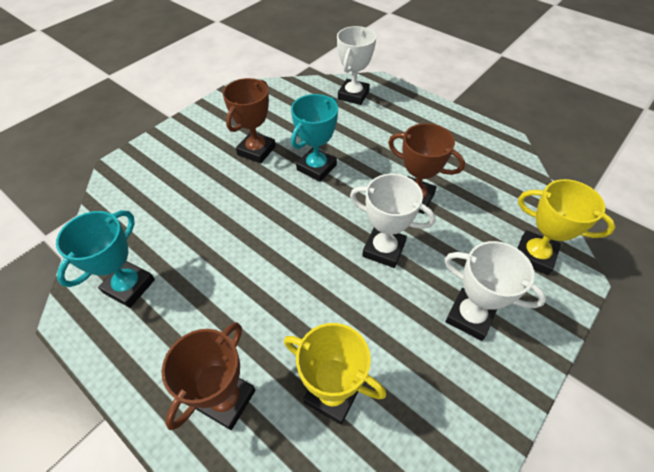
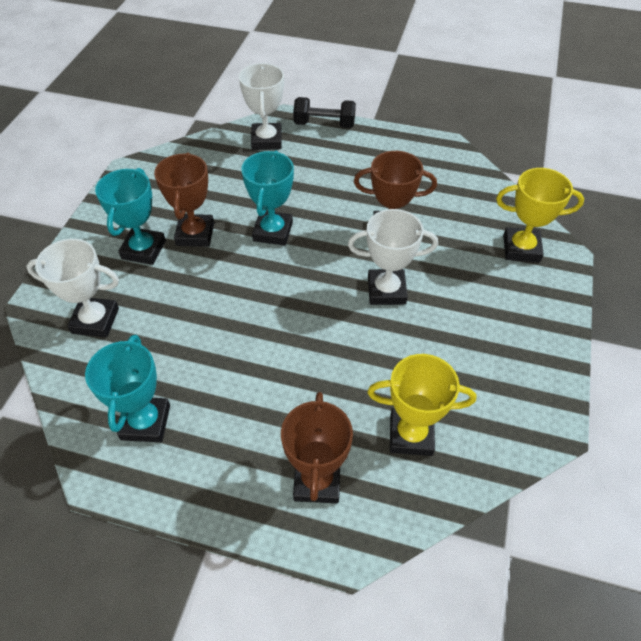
camera: 25 degrees left, 0 degrees up
(212, 150) = (143, 250): none -> turquoise trophy
(407, 95) = (324, 124): none -> black dumbbell
(470, 316) = (493, 322): white trophy -> white trophy (95, 320)

